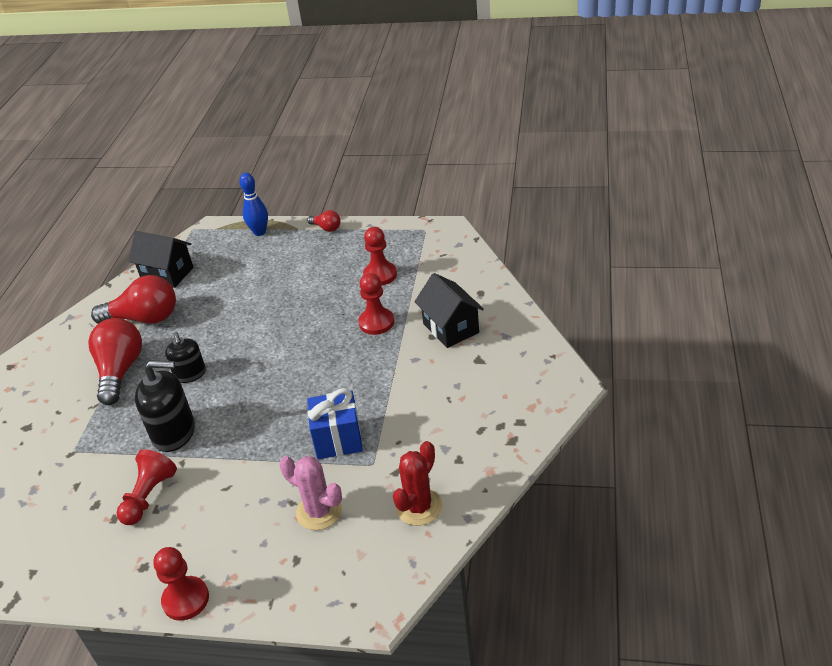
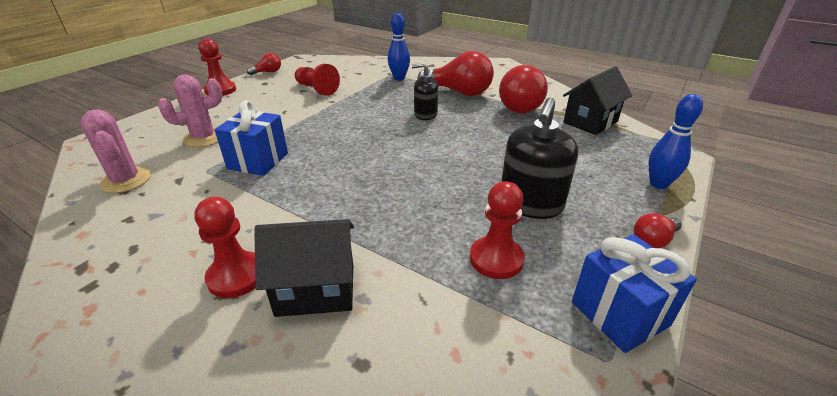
camera: 110 degrees right, 5 degrees down
(87, 437) = (399, 78): none -> blue bowling pin
(98, 592) = (268, 72): none -> red light bulb
(174, 432) = (365, 102): black soap dispenser -> black soap dispenser (530, 204)
(376, 322) = (395, 226): red pawn -> red pawn (236, 276)
(394, 231) = (619, 314): none -> blue gift
(419, 507) = (126, 180): red cactus -> pink cactus

